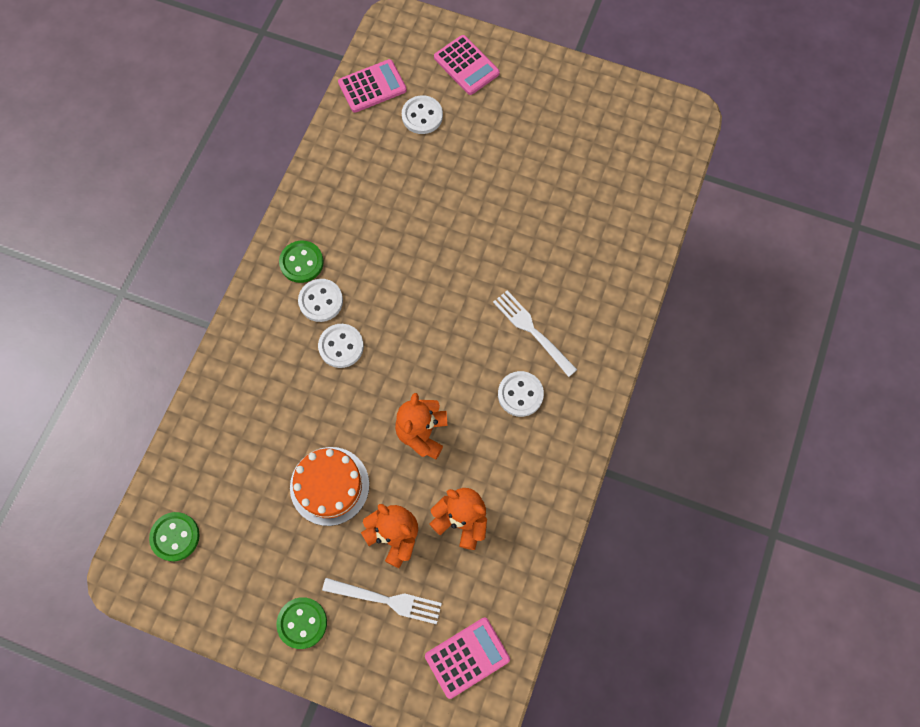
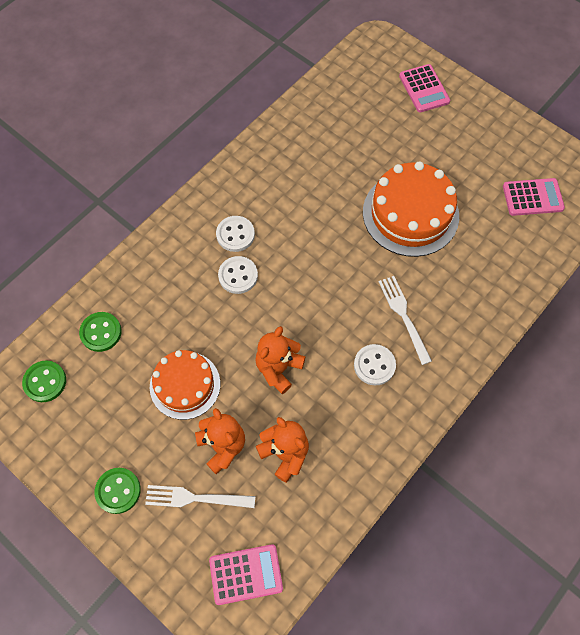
camera: 20 degrees right, 5 degrees down
(301, 262) = (231, 200): green button -> green button (101, 332)
(372, 86) = (340, 83): pink calculator -> pink calculator (532, 197)
(386, 600) = (195, 498): white fork -> white fork turned 150 degrees clockwise
(422, 116) = (373, 117): white button -> none
(501, 215) = (410, 214): none -> orange cake

